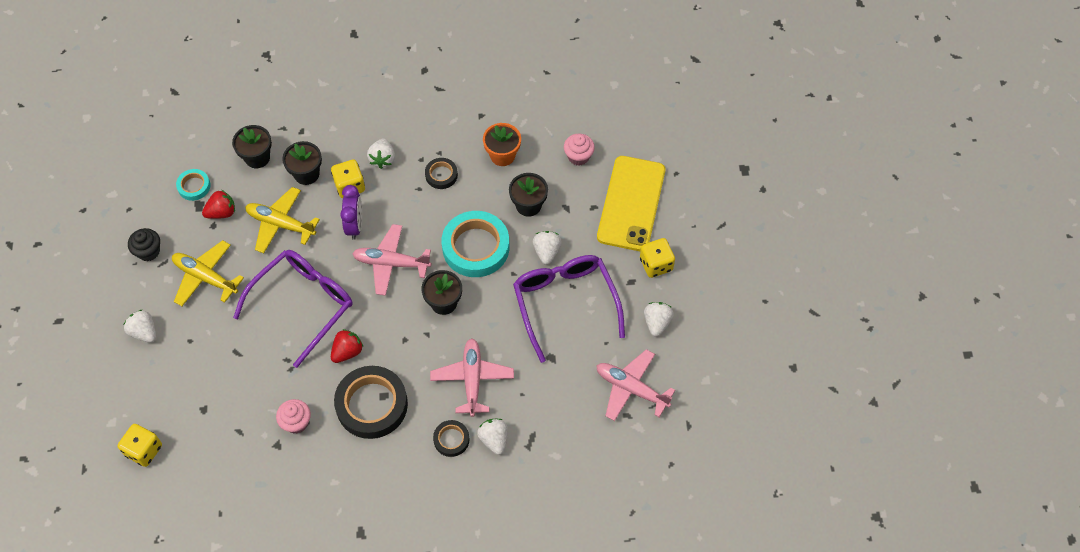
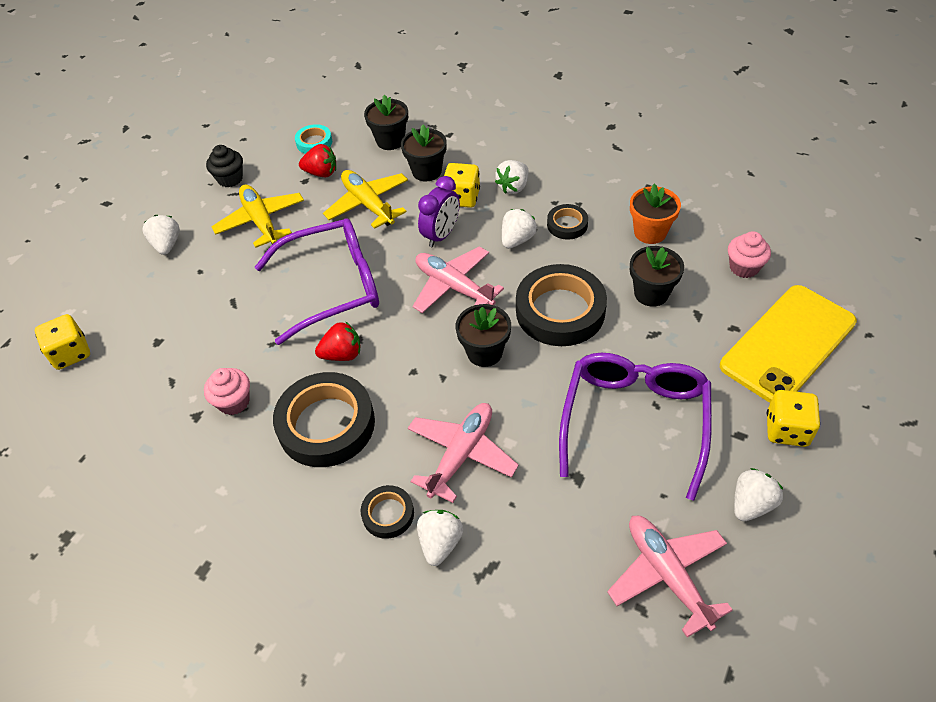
camera: 35 degrees right, 10 degrees down
(476, 247) = (560, 311): turquoise tape -> black tape
(546, 252) = (644, 352): white strawberry -> white strawberry (517, 240)

